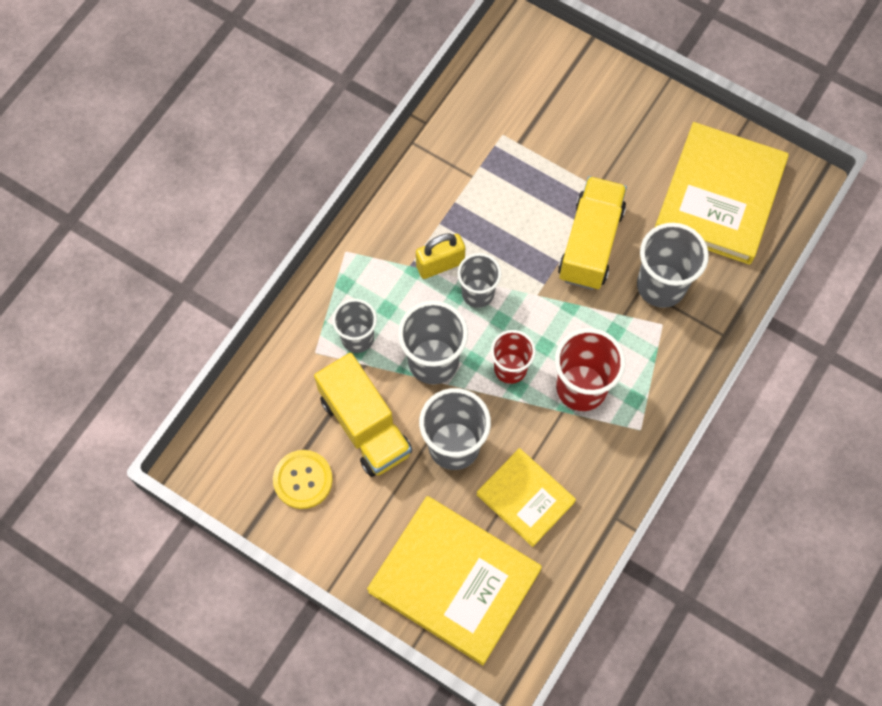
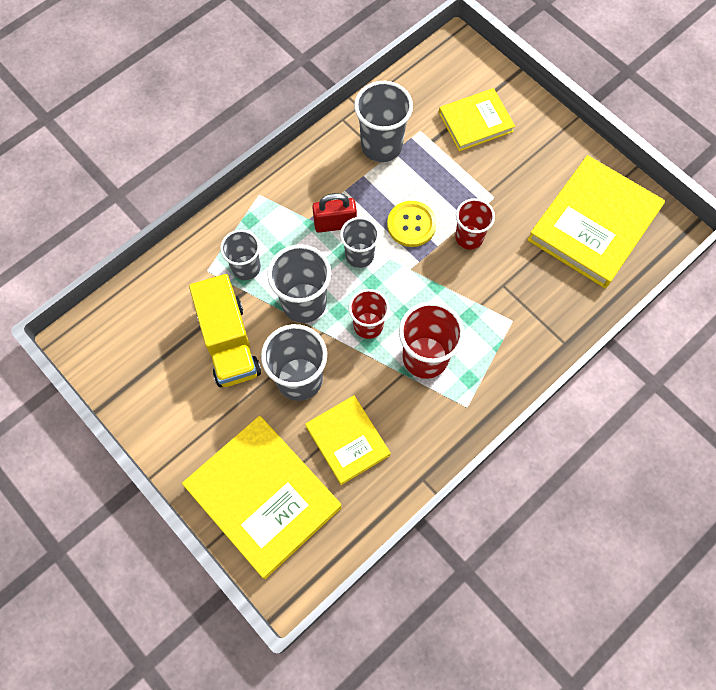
camera: 15 degrees right, 0 degrees up
(303, 480) = (162, 375): yellow button -> yellow button (411, 225)
(440, 264) = (335, 224): yellow padlock -> red padlock
(560, 110) = (475, 122): none -> yellow book
(590, 244) = (469, 237): yellow truck -> red cup
(661, 285) = (521, 287): grey cup -> grey cup (381, 146)

